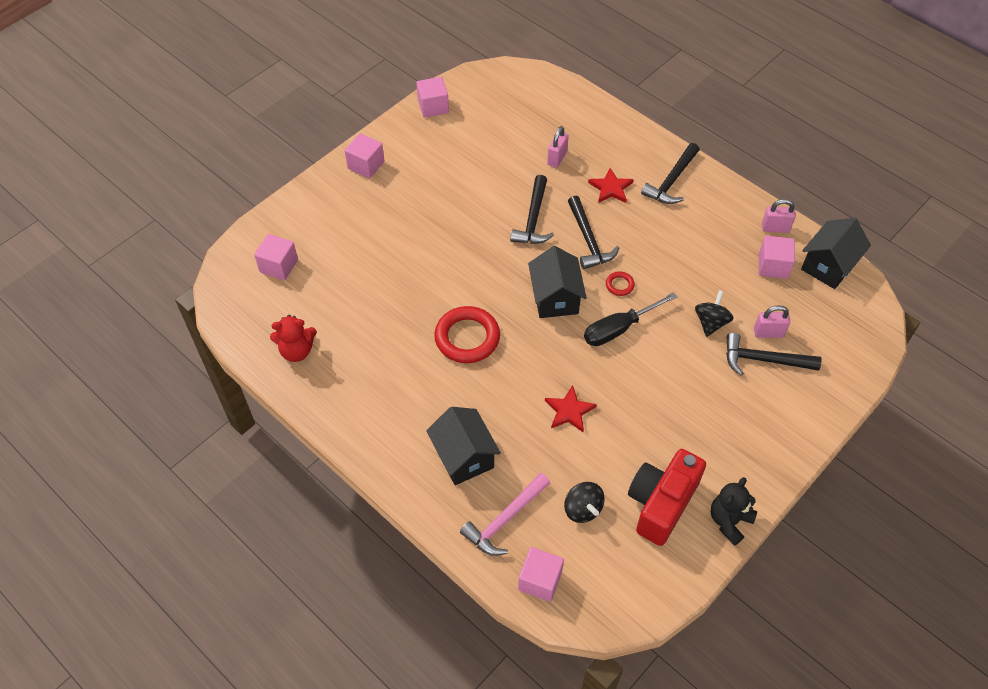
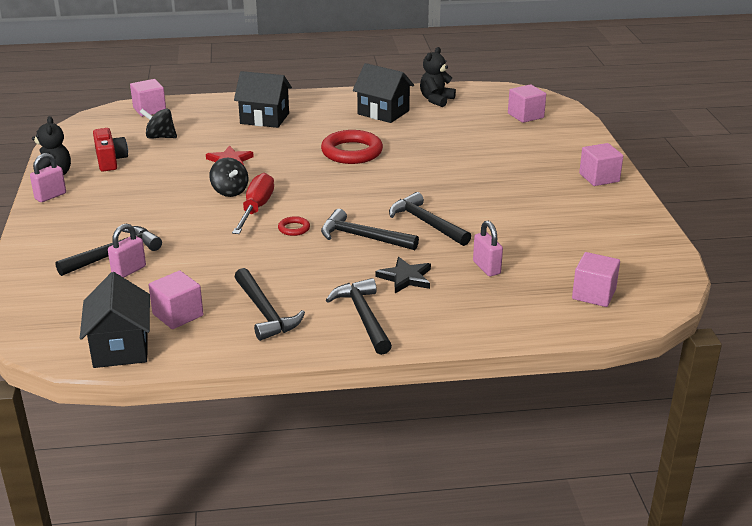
camera: 130 degrees right, 25 degrees down
(297, 351) = (436, 100): red teddy bear -> black teddy bear
(433, 106) = (647, 235): pink cube -> pink cube (594, 294)
(505, 519) = (202, 114): pink hammer -> none
(555, 298) = (329, 197): black house -> black house (383, 112)
(611, 188) = (405, 278): red star -> black star
(619, 329) = (256, 208): black screwdriver -> red screwdriver
(661, 504) = (110, 161): red camera -> red camera, size x0.63
(711, 322) = (187, 250): black spinning top -> black spinning top (230, 191)
(721, 227) = (265, 312): none -> black hammer
(775, 228) = (211, 344): pink padlock -> pink padlock (50, 196)

